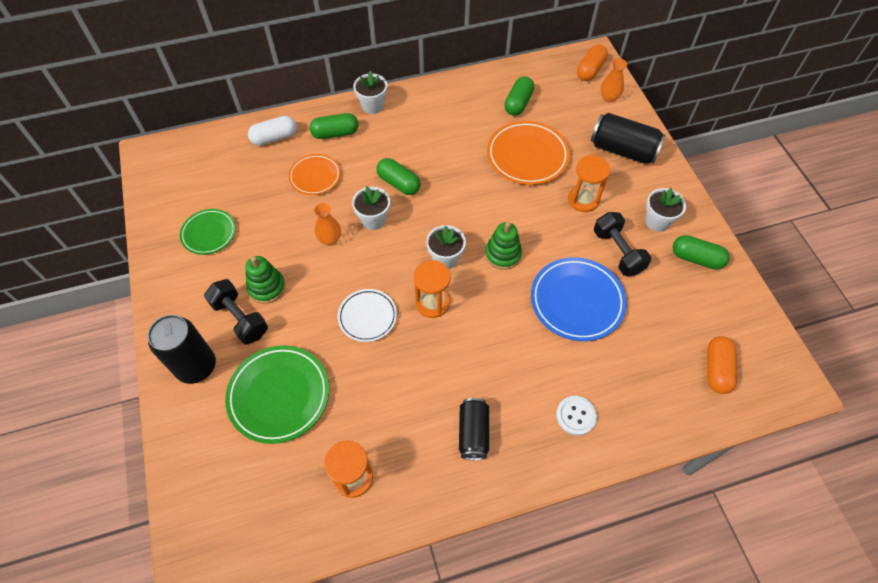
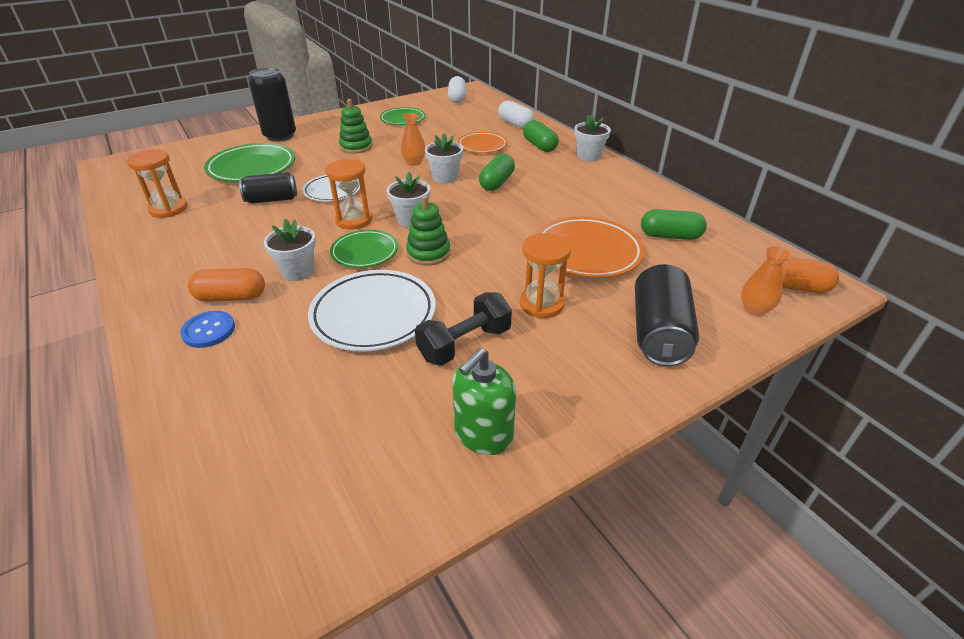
camera: 75 degrees right, 20 degrees down
(172, 171) = (457, 98): none -> white capsule
(240, 318) = (324, 143): black dumbbell -> none
(473, 433) = (199, 263): black can -> black can (272, 199)
(489, 299) = (365, 252): none -> green plate
(576, 301) = (373, 315): blue plate -> white plate
(576, 416) = (208, 330): white button -> blue button
(657, 221) = (539, 381): white flower pot -> white flower pot (298, 271)
(696, 258) = (483, 434): green capsule -> green soap dispenser
(717, 369) = (269, 473): orange capsule -> orange capsule (231, 297)

